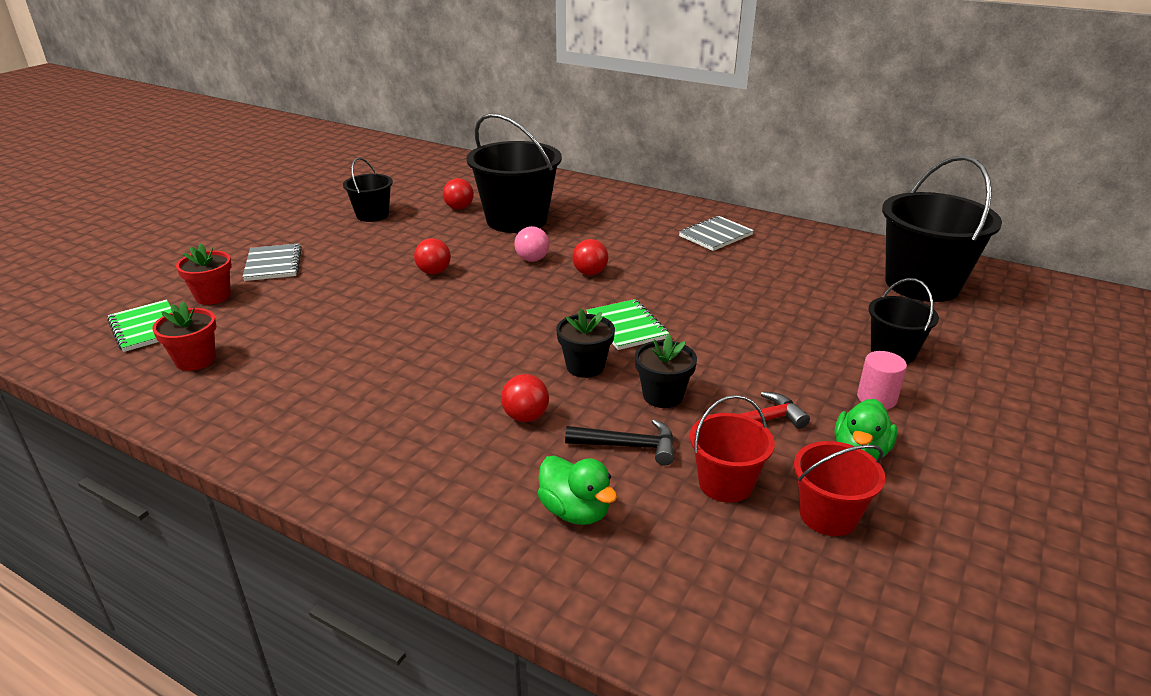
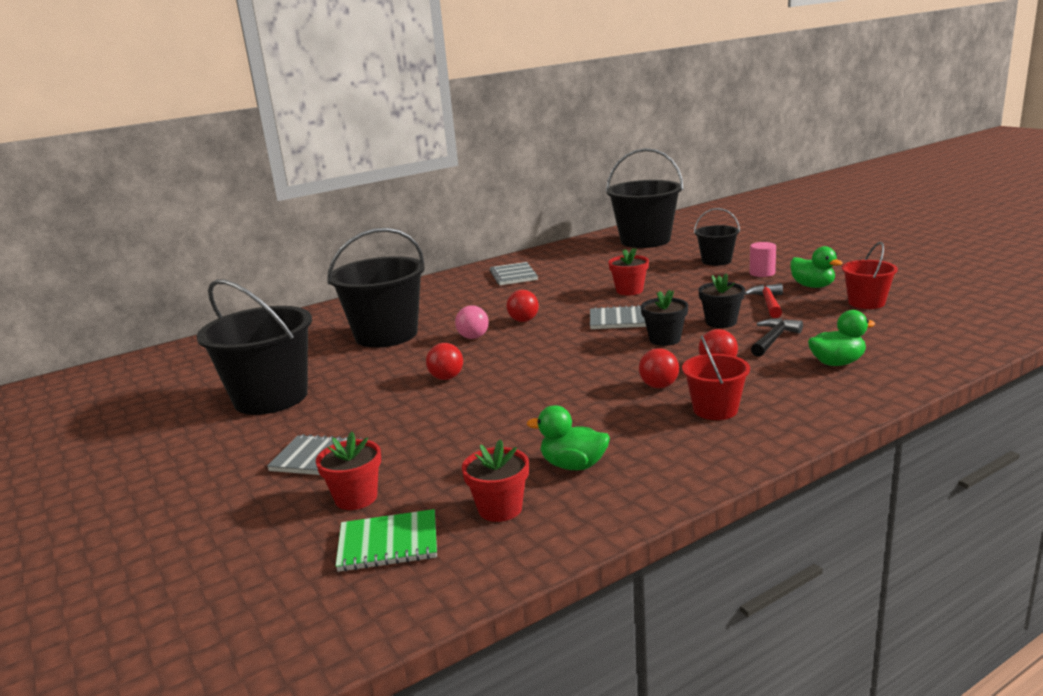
camera: 60 degrees left, 10 degrees down
(271, 377) = (573, 465): none -> green duck
(372, 215) = (271, 397): black bucket -> black bucket, size x1.89
(459, 208) = (321, 355): red ball -> red ball (659, 386)
(626, 326) = (620, 320): green notebook -> grey notebook
(724, 312) = (629, 290): none -> red flower pot
(725, 483) = (826, 320): red bucket -> red bucket (715, 409)

